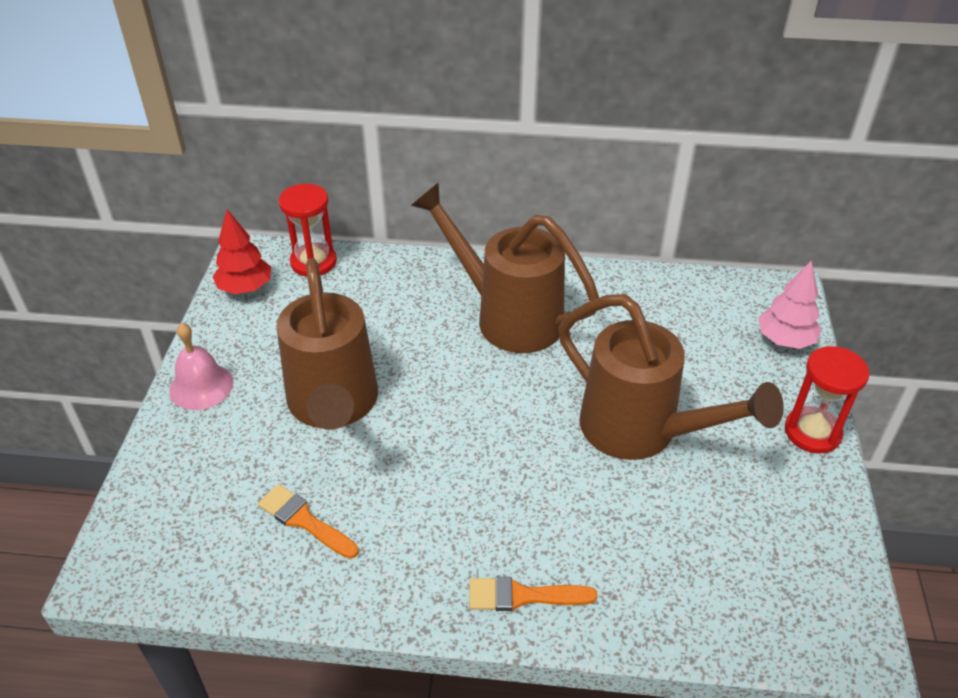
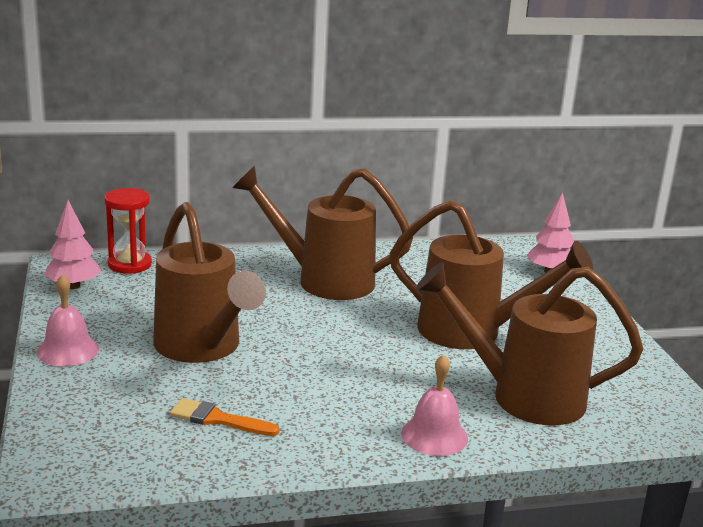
camera: 20 degrees left, 20 degrees down
(245, 288) = (73, 286): red tree -> pink tree
(522, 596) = (434, 435): orange brush -> pink bell
(655, 552) = (523, 396): none -> brown watering can
(812, 432) = (599, 318): red hourglass -> none

